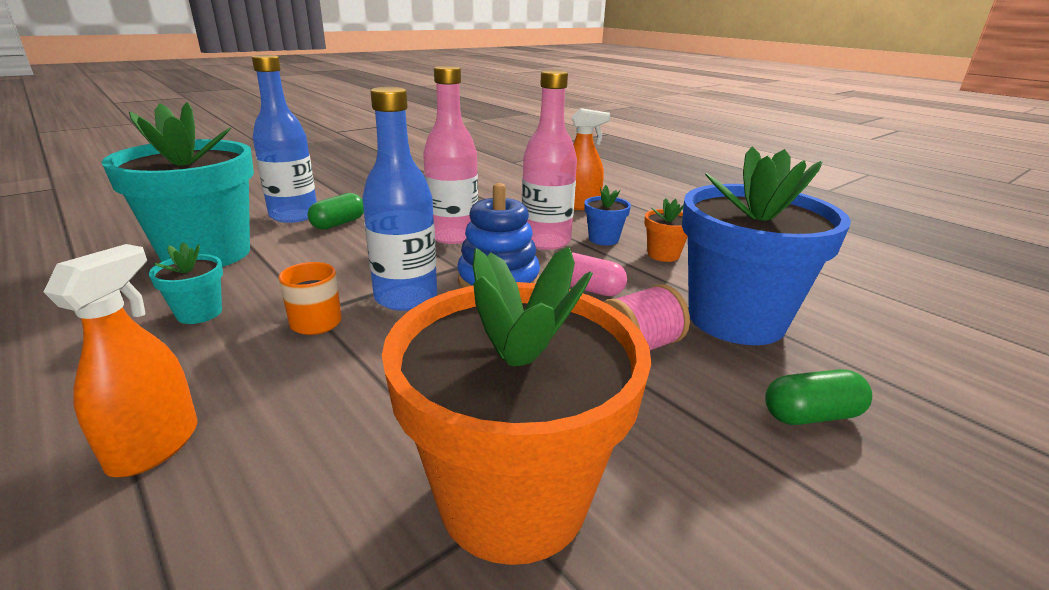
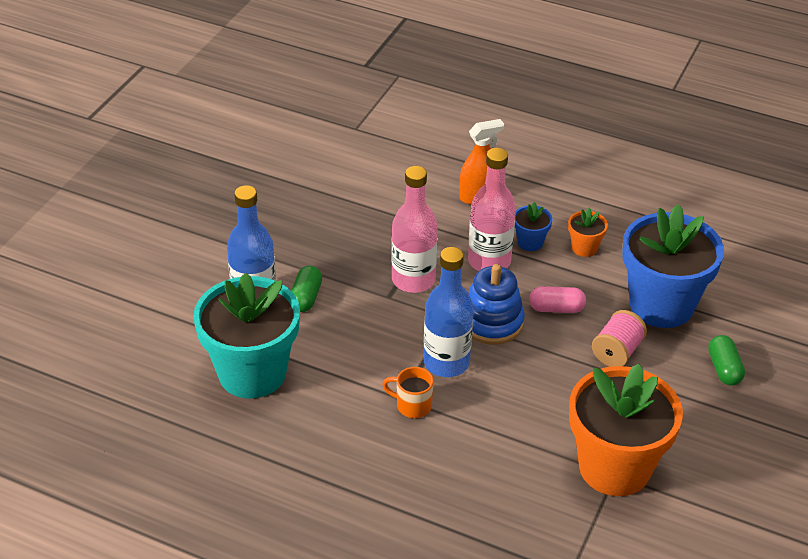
camera: 25 degrees left, 15 degrees up
(154, 446) = (430, 510): orange spray bottle -> none
(199, 313) = (330, 427): turquoise flower pot -> none
(811, 415) = (724, 369): green capsule -> green capsule turned 60 degrees counterclockwise

